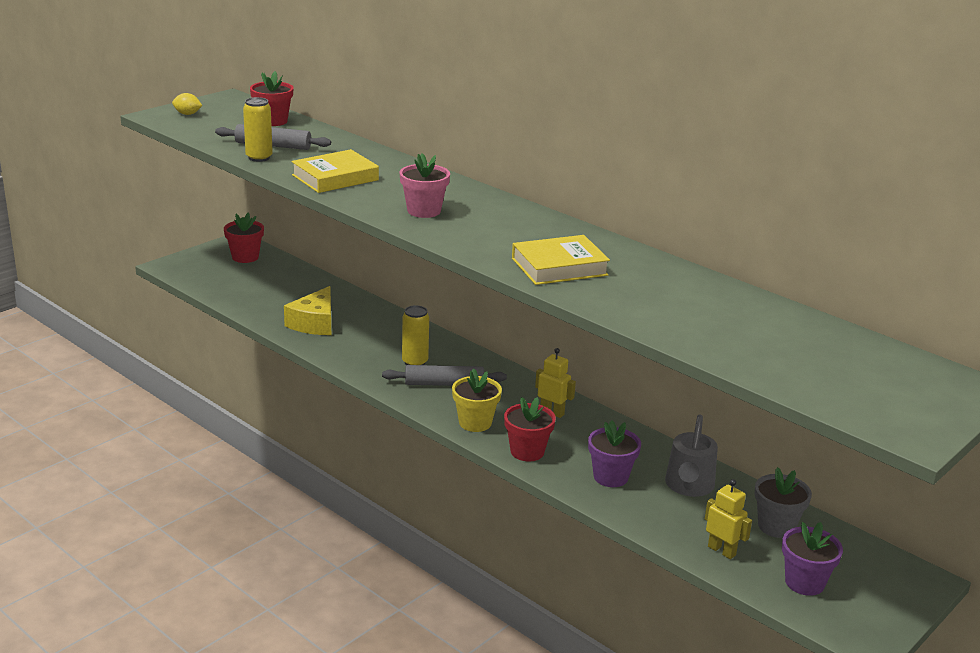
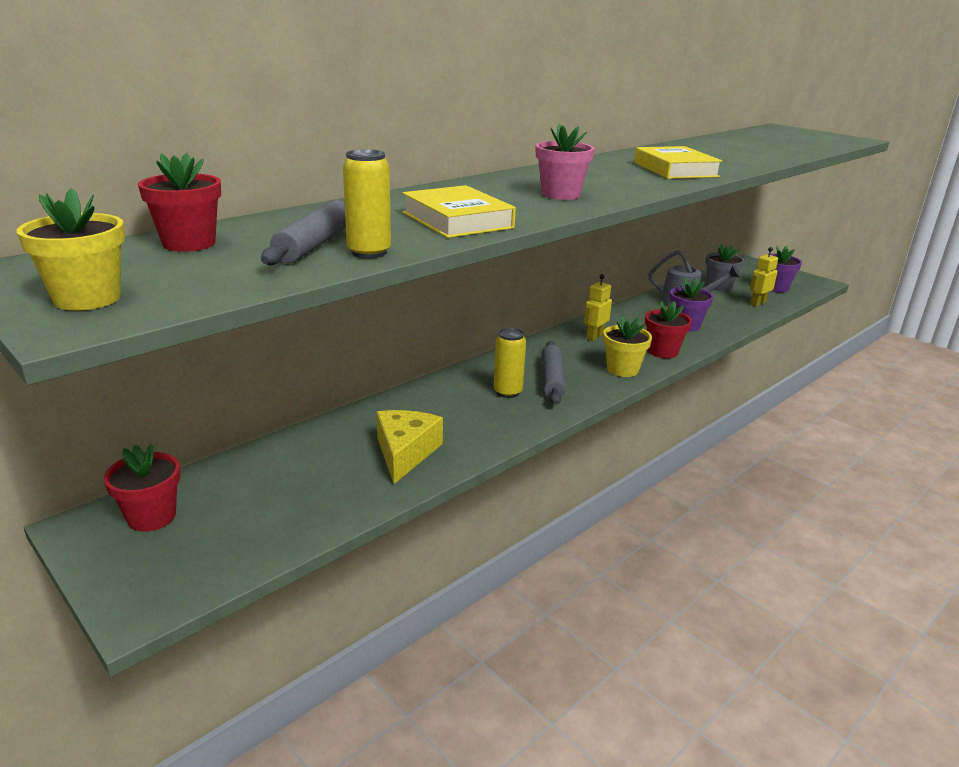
camera: 85 degrees left, 0 degrees up
(187, 114) = (87, 298): yellow lemon -> yellow flower pot
(314, 323) = (405, 452): yellow cheese -> yellow cheese turned 105 degrees counterclockwise

